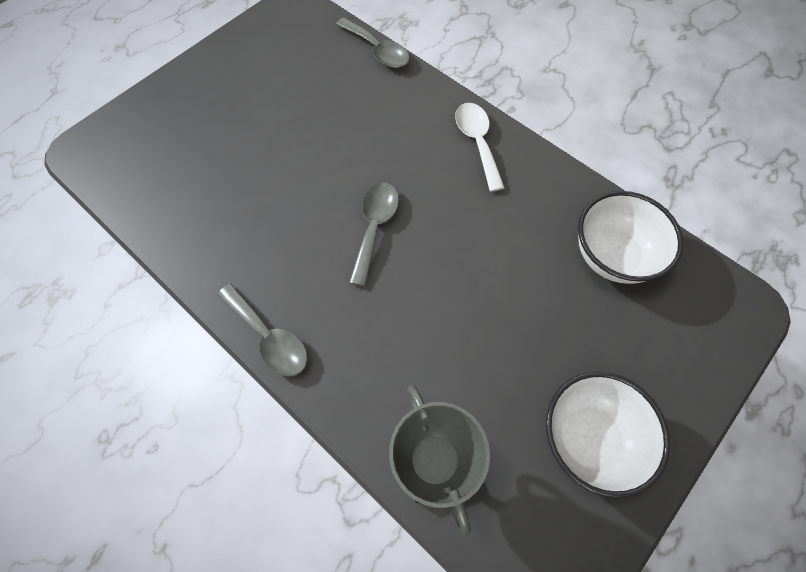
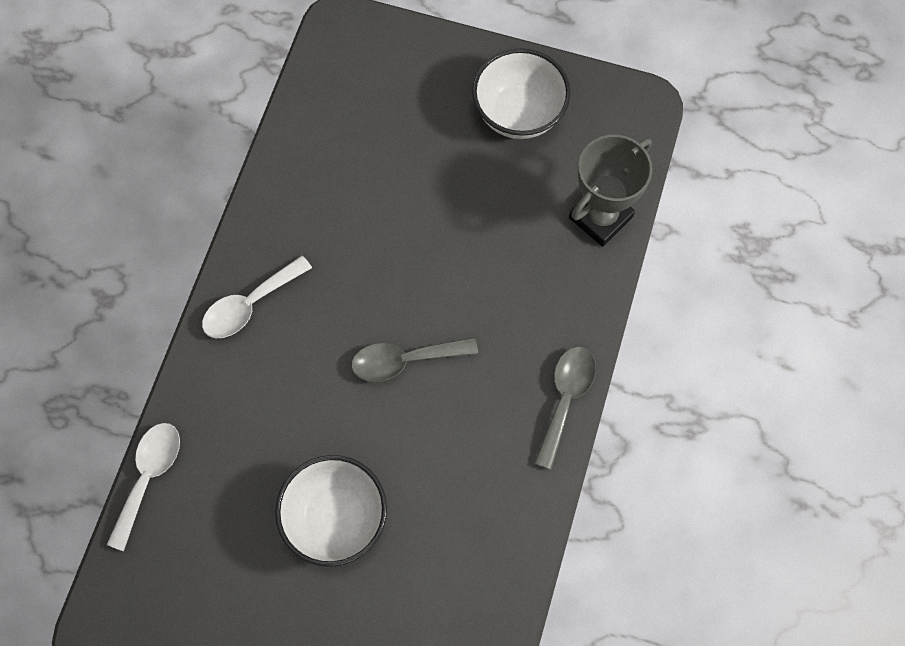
camera: 115 degrees left, 5 degrees up
(377, 50) = (149, 477): grey spoon -> white spoon
(612, 256) = (337, 139): white bowl -> white bowl (336, 518)

